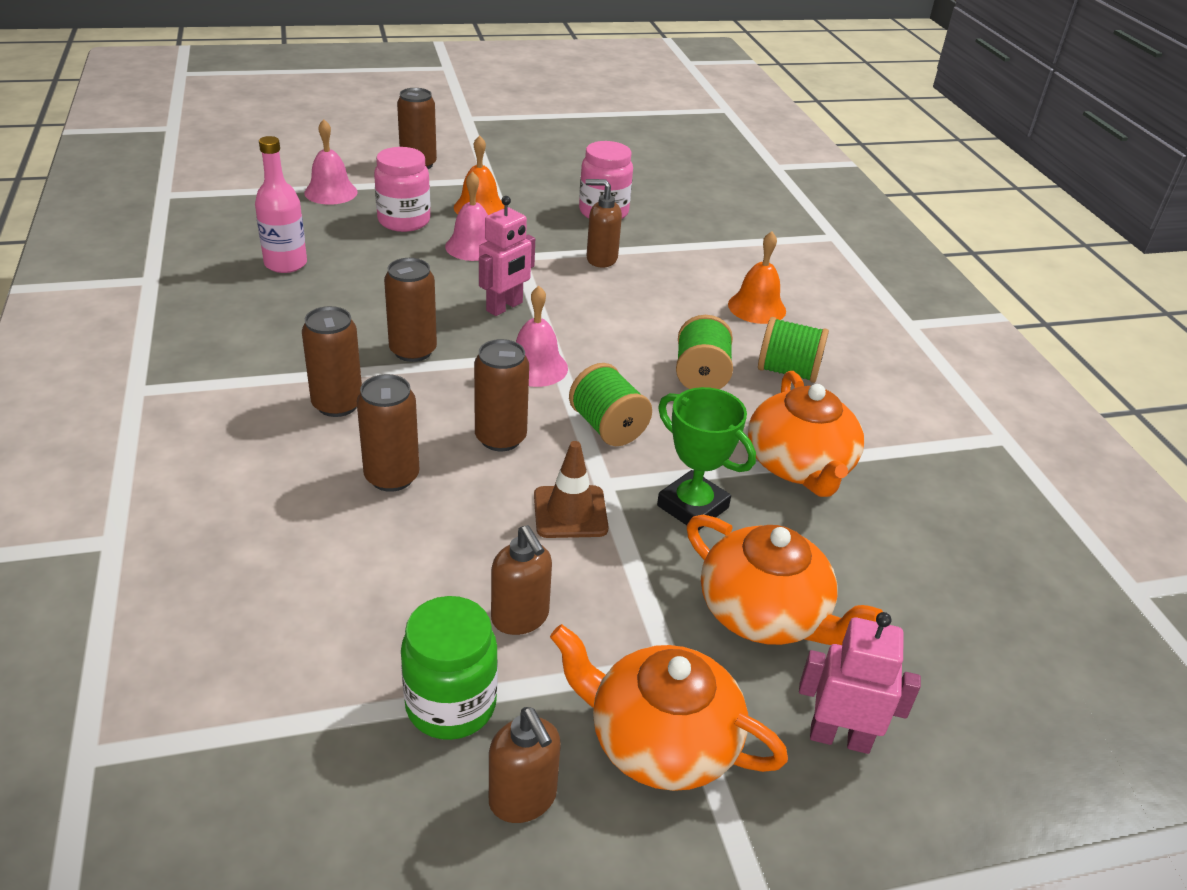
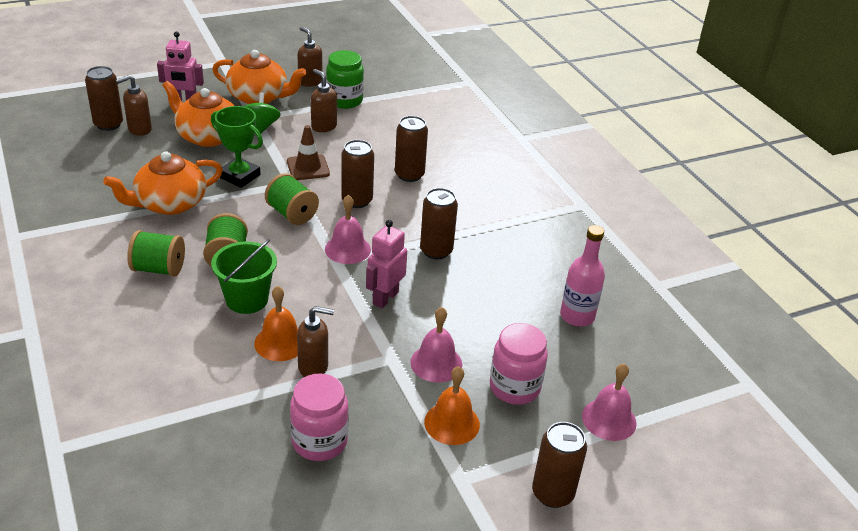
camera: 170 degrees right, 0 degrees up
(337, 404) = (462, 209): brown can -> brown can (108, 124)
(655, 631) = (261, 127): none -> green spinning top
(672, 325) = (247, 299): none -> green bucket
(757, 307) = (170, 329): orange bell -> orange bell (280, 342)
(799, 466) = (169, 204): orange teapot -> orange teapot turned 105 degrees counterclockwise
(910, 650) = (139, 129): none -> brown soap dispenser

